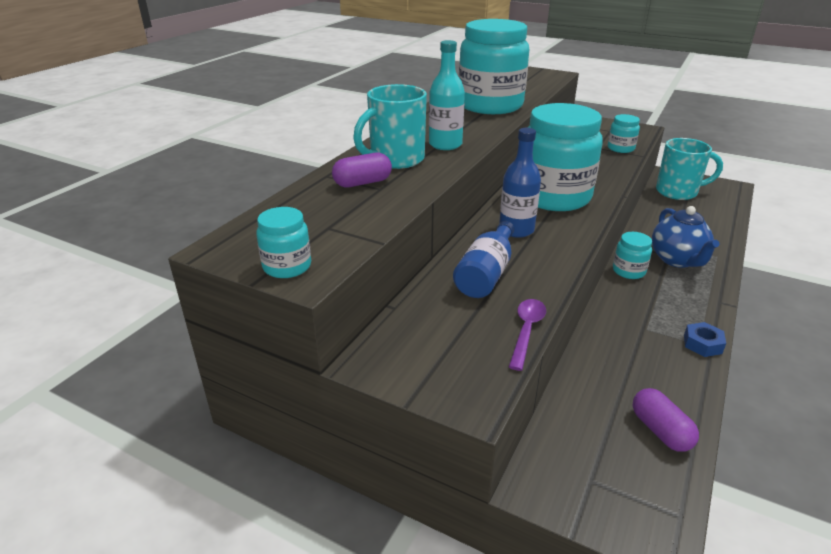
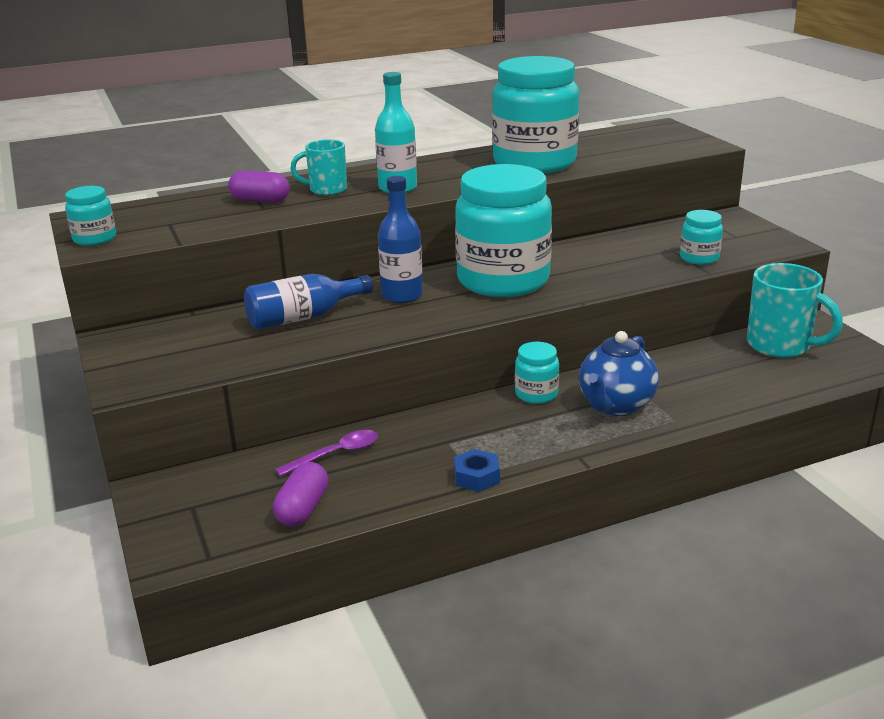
camera: 40 degrees right, 5 degrees down
(395, 159) = (326, 190): turquoise mug -> turquoise mug, size x0.63
(526, 331) = (248, 364): purple spoon -> purple spoon (336, 454)

